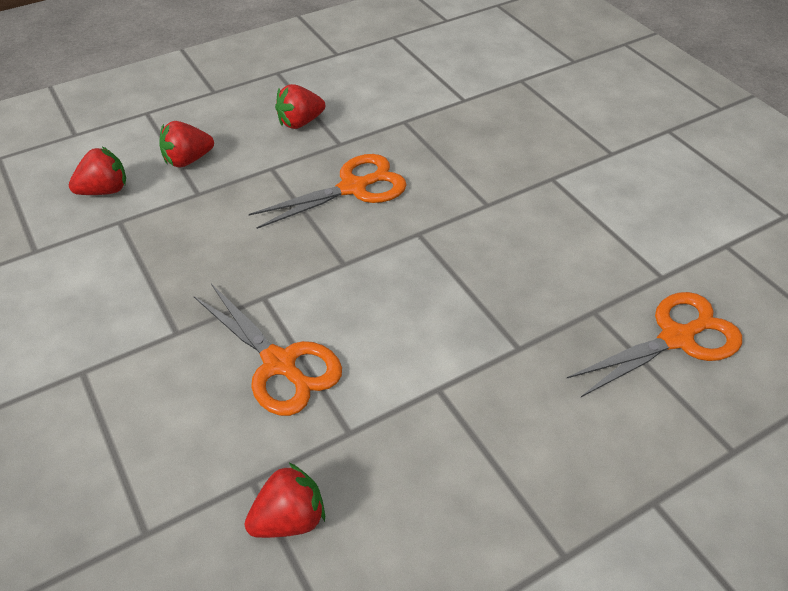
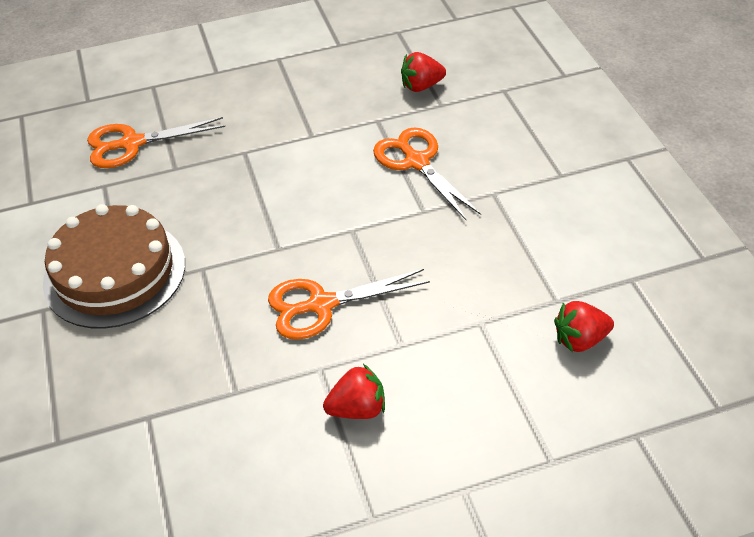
camera: 165 degrees left, 0 degrees up
(188, 160) = (493, 369): red strawberry -> none
(570, 189) = (115, 273): none -> brown cake

